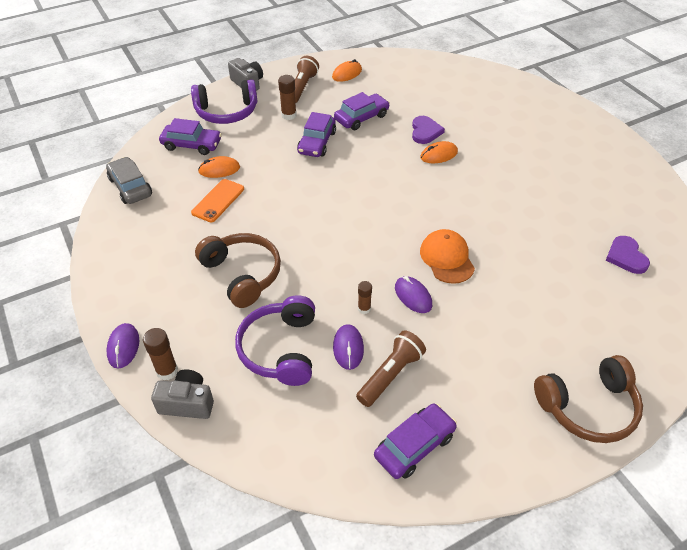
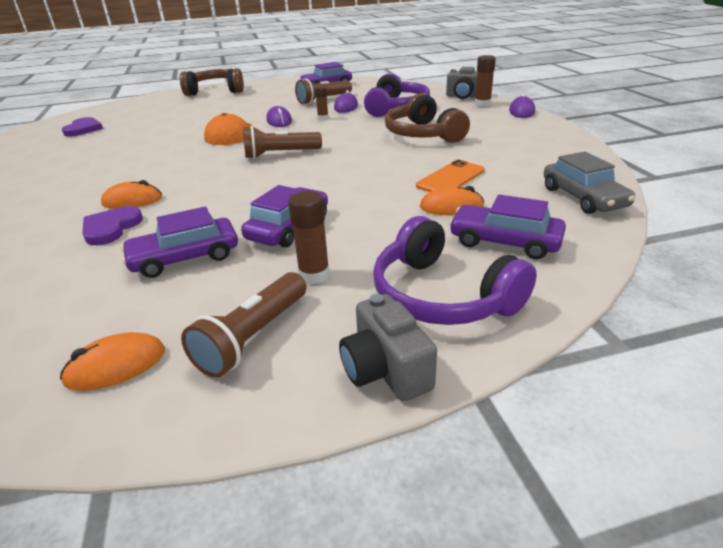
camera: 165 degrees left, 15 degrees down
(226, 112) = (442, 295): purple headphones -> purple headphones turned 135 degrees counterclockwise
(369, 223) = (280, 154): none -> brown flashlight

